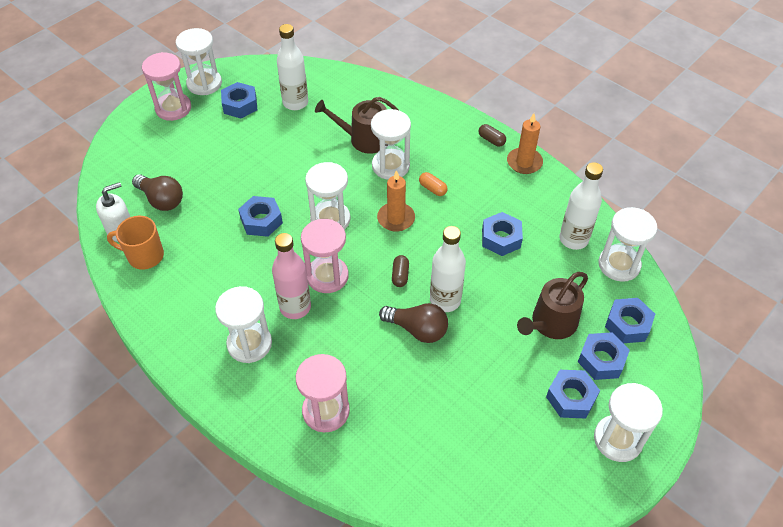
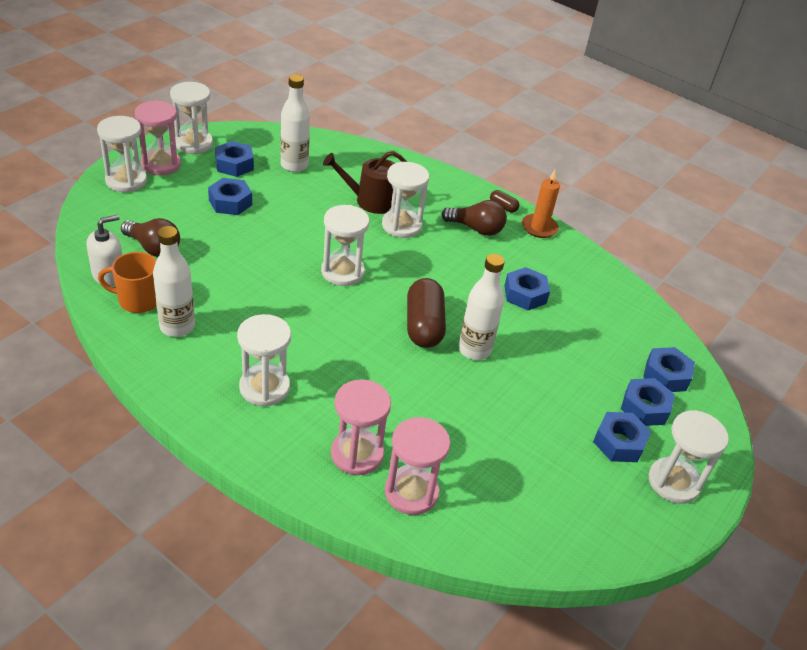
camera: 10 degrees left, 10 degrees down
(261, 221) = (267, 271): blue nut -> blue nut (230, 202)
(295, 307) = (312, 353): pink bottle -> none
(327, 276) = (345, 324): pink hourglass -> pink hourglass (411, 492)
(396, 218) = (413, 273): orange candle -> none
(400, 275) = (423, 325): brown capsule -> brown capsule, size x2.17
(417, 329) = (448, 376): brown light bulb -> brown light bulb (476, 229)
(432, 189) = (448, 248): orange capsule -> none
(551, 323) = (587, 373): brown watering can -> none
(573, 239) = (599, 297): white bottle -> white bottle (177, 327)
(619, 265) = (648, 321): white hourglass -> white hourglass (126, 181)

